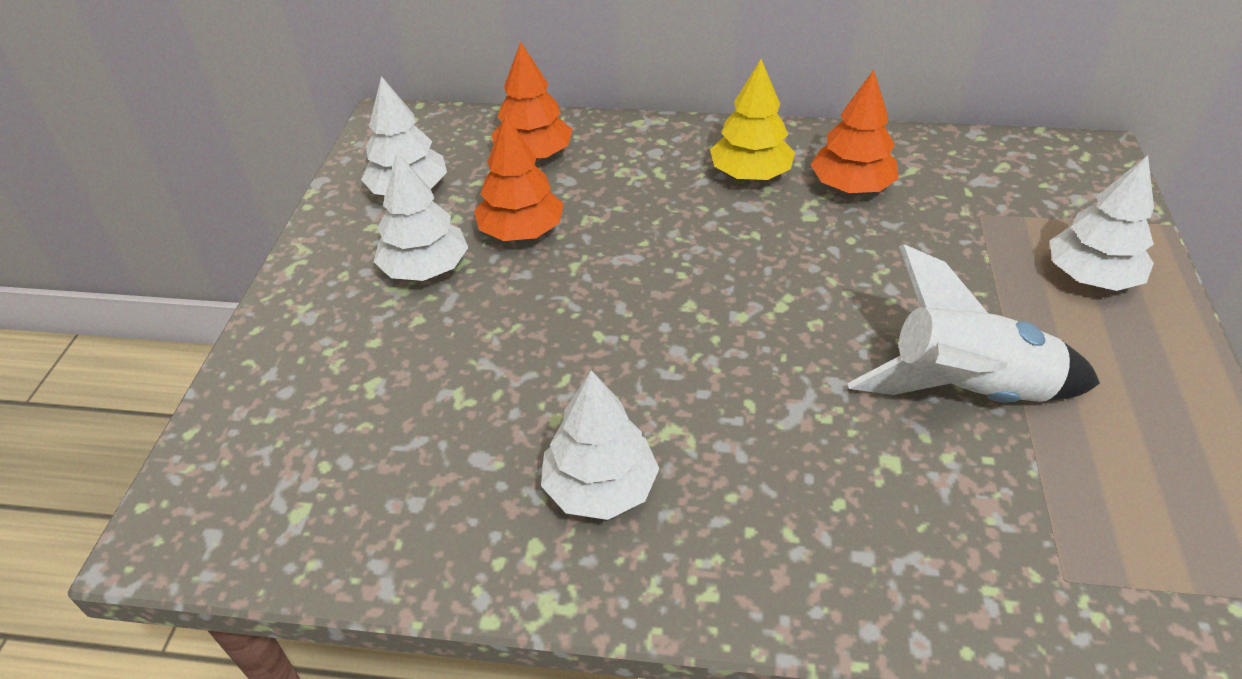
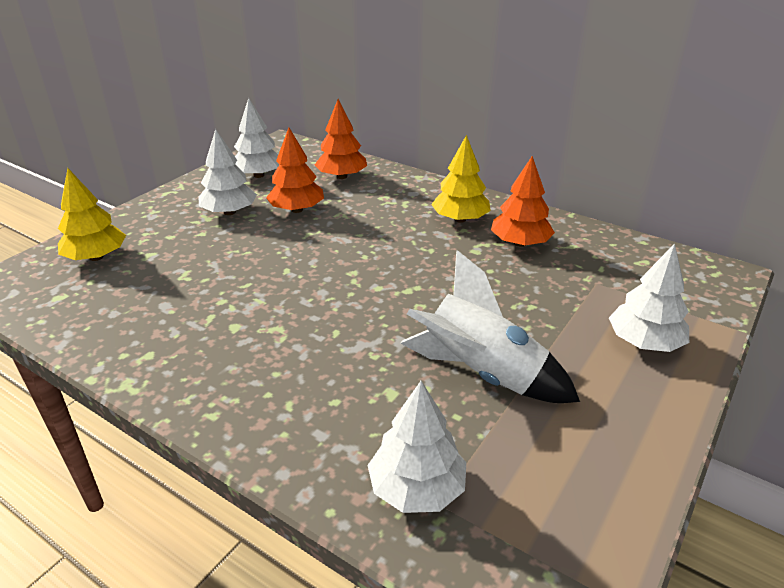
camera: 25 degrees right, 10 degrees down
(290, 421) = (96, 257): none -> yellow tree
(600, 487) = (210, 341): white tree -> white tree (416, 488)

